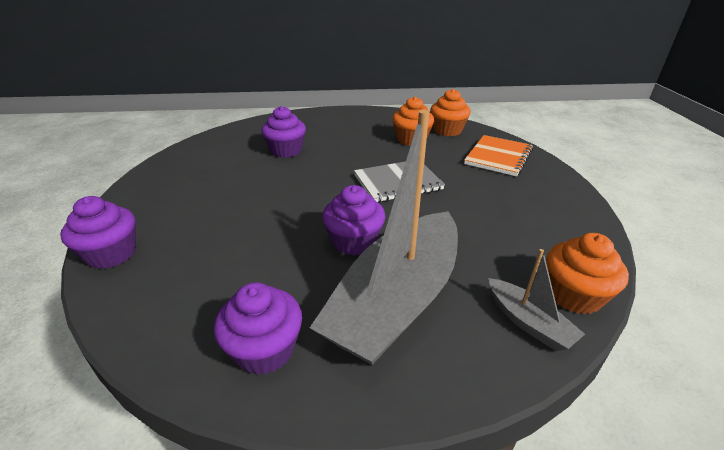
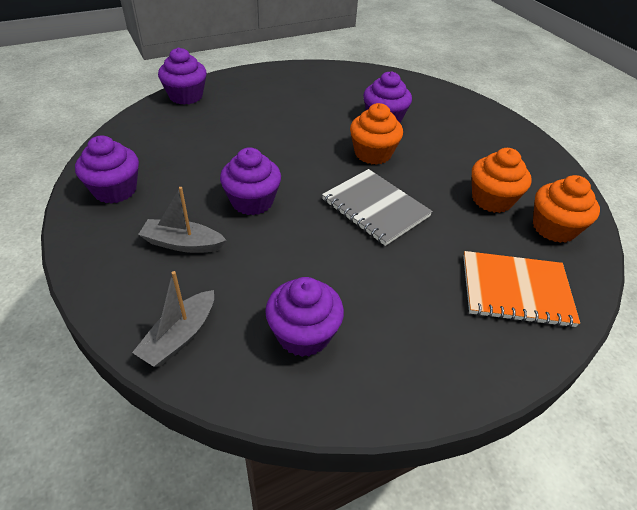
camera: 65 degrees right, 10 degrees up
(397, 300) = (182, 244): grey boat -> grey boat, size x0.44
(530, 248) = (303, 334): none -> purple cupcake
(573, 295) = (233, 375): orange cupcake -> orange cupcake (373, 153)

